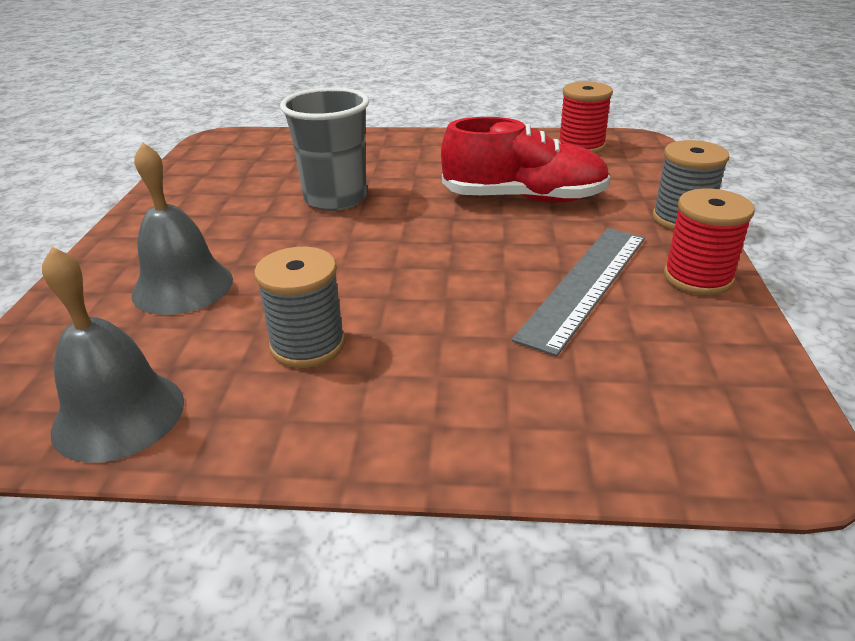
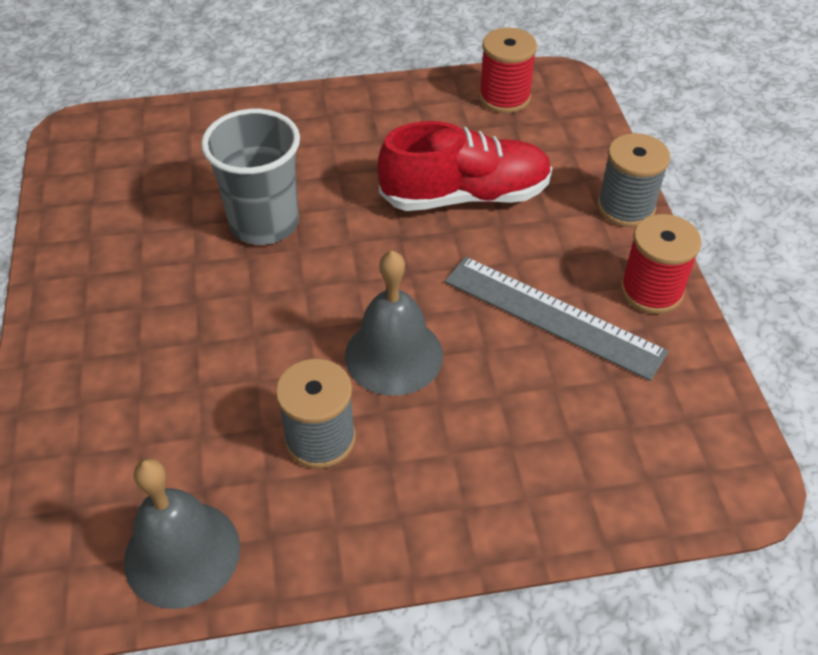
camera: 15 degrees left, 15 degrees up
(183, 286) = (159, 383): grey bell -> grey bell (394, 355)
(585, 285) = (552, 316): grey ruler -> grey ruler turned 75 degrees counterclockwise

